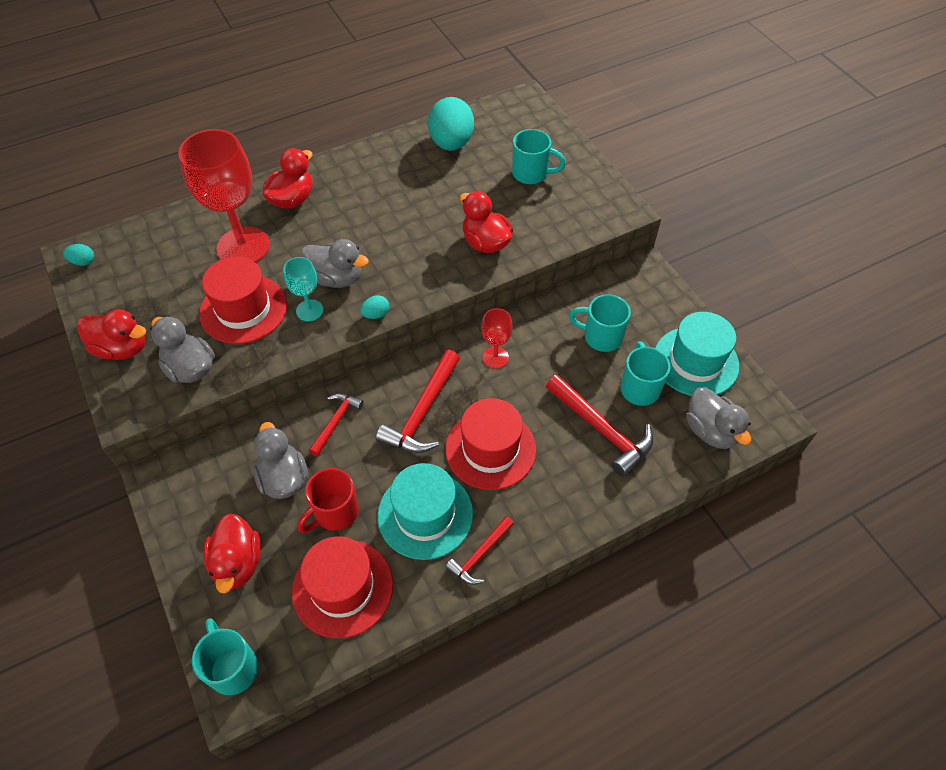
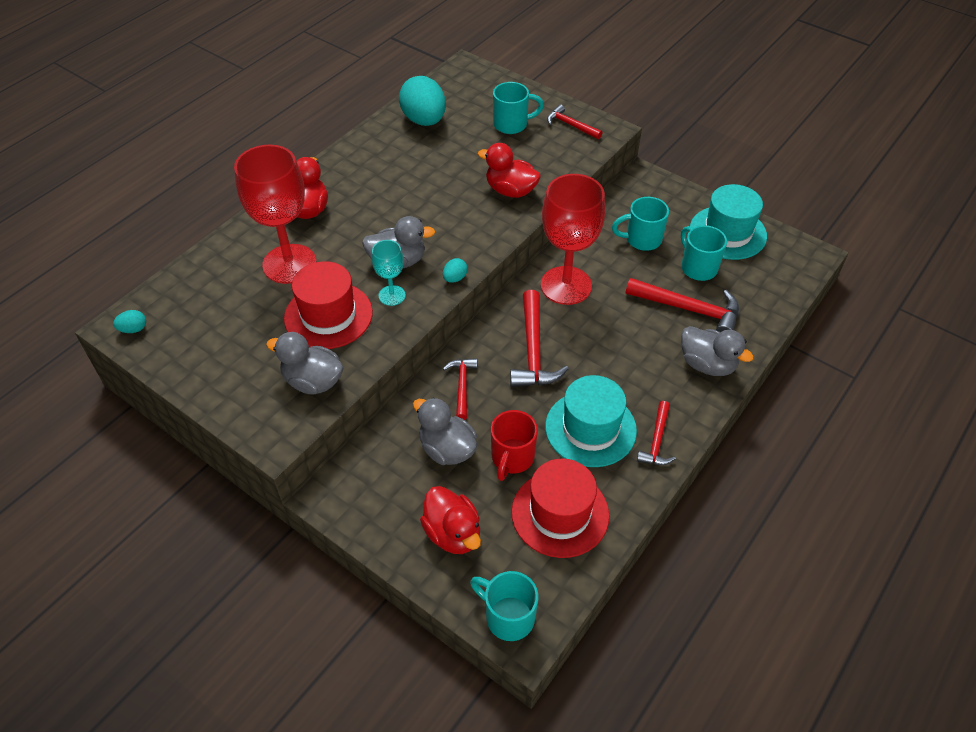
camera: 25 degrees left, 5 degrees down
(122, 348) = (231, 389): red duck -> none
(490, 449) = (610, 357): red hat -> none
(495, 357) = (566, 285): red goblet -> red goblet, size x2.04
(589, 193) = (571, 125): none -> red hammer
(710, 431) = (772, 279): grey duck -> grey duck (707, 364)

